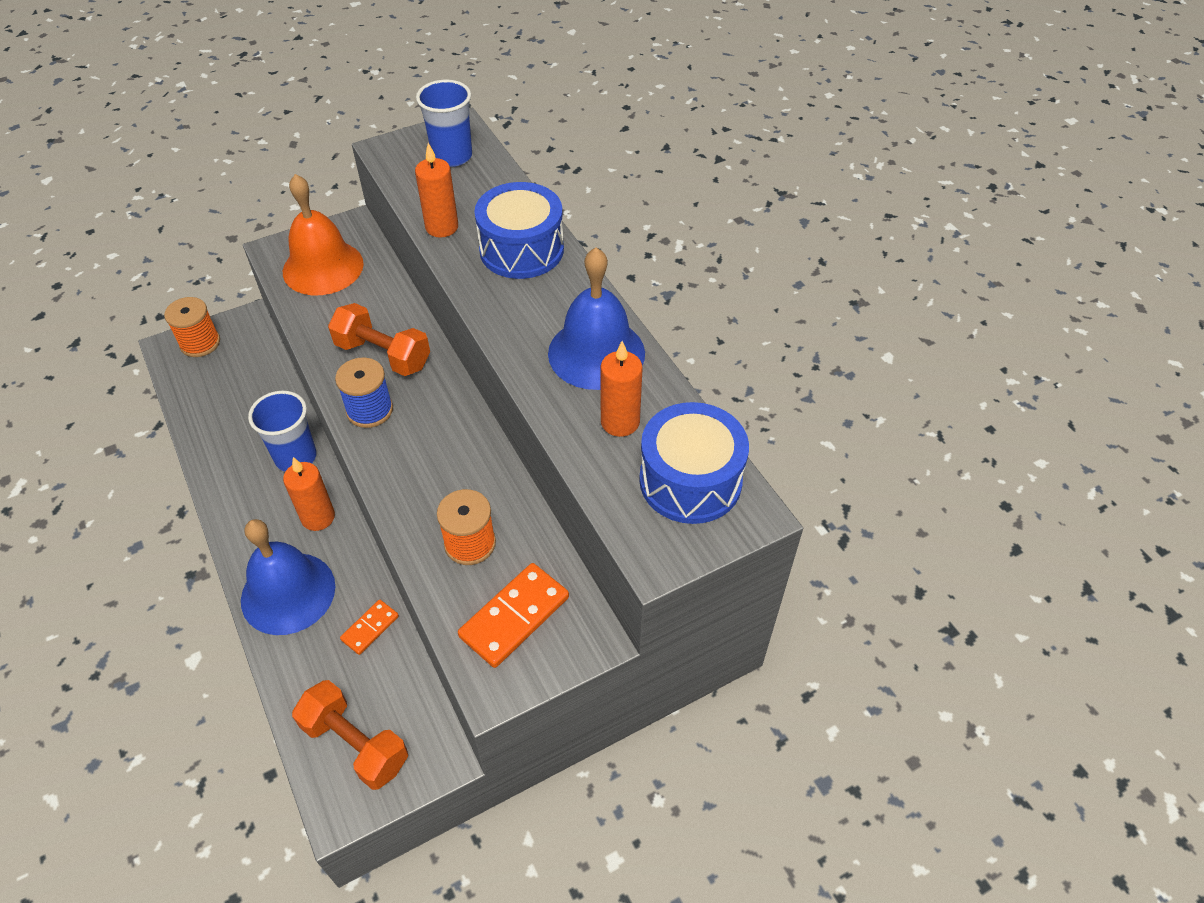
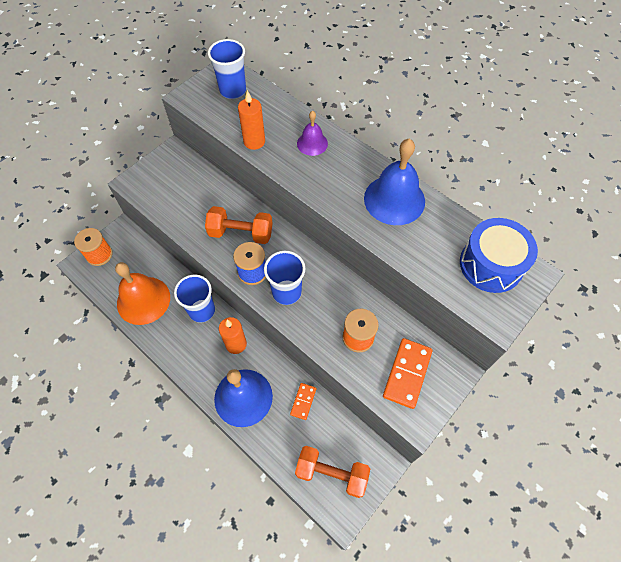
camera: 20 degrees left, 10 degrees up
(323, 267) = (170, 185): orange bell -> orange bell (143, 300)
(402, 451) = (286, 292): none -> blue cup
(521, 249) = (312, 143): blue drum -> purple bell
(620, 422) = (432, 240): orange candle -> none

